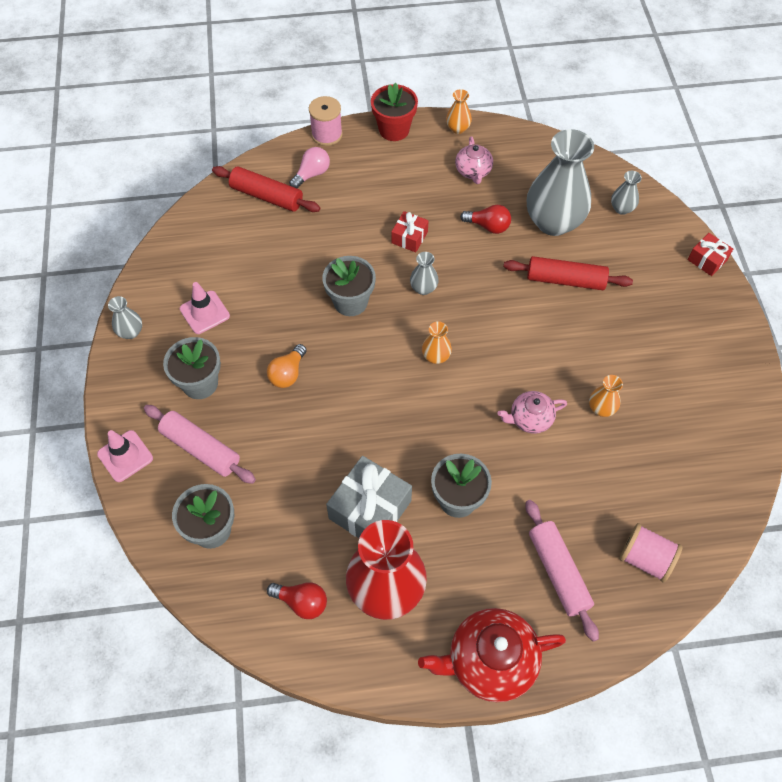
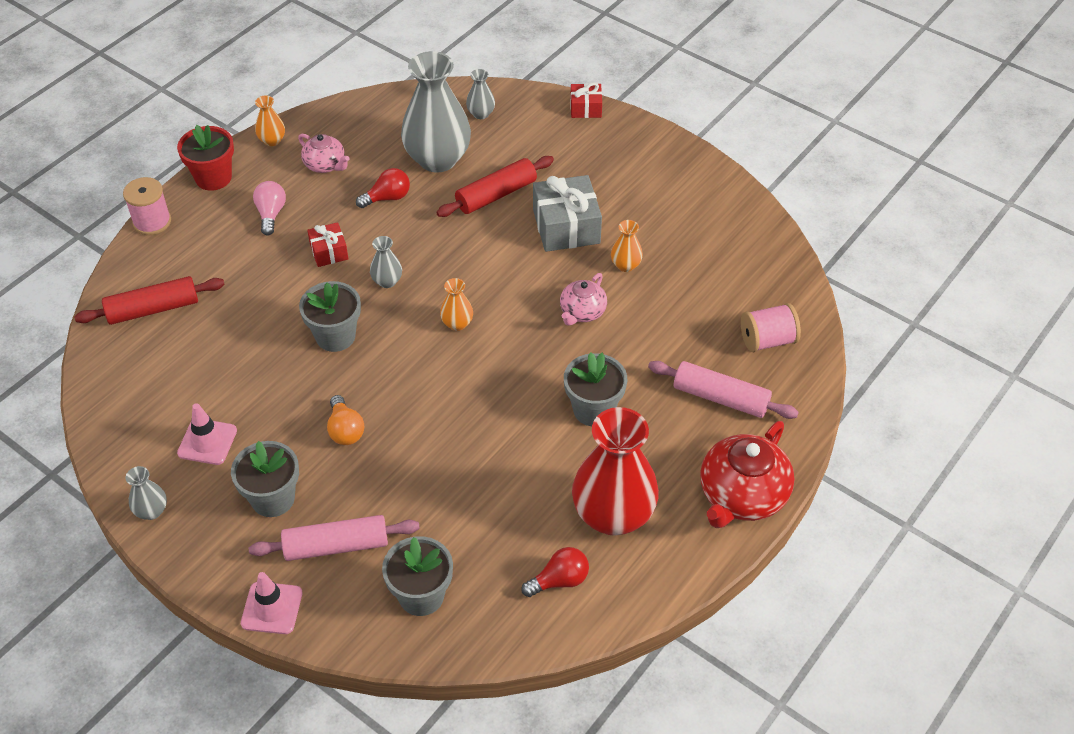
camera: 45 degrees left, 10 degrees down
(312, 174) = (176, 263): pink light bulb -> pink light bulb (271, 214)
(370, 509) = (534, 472): grey gift -> grey gift (566, 227)

